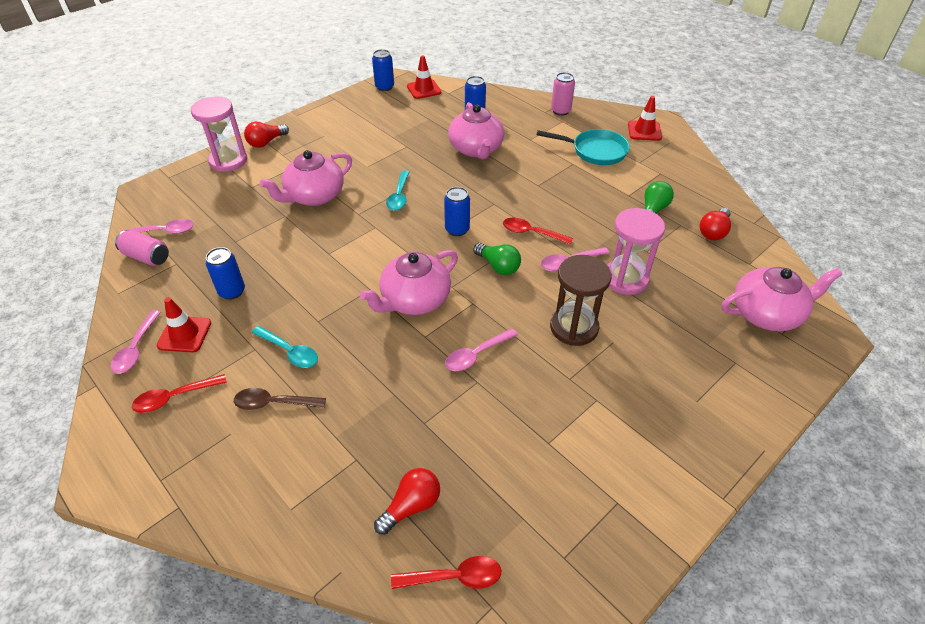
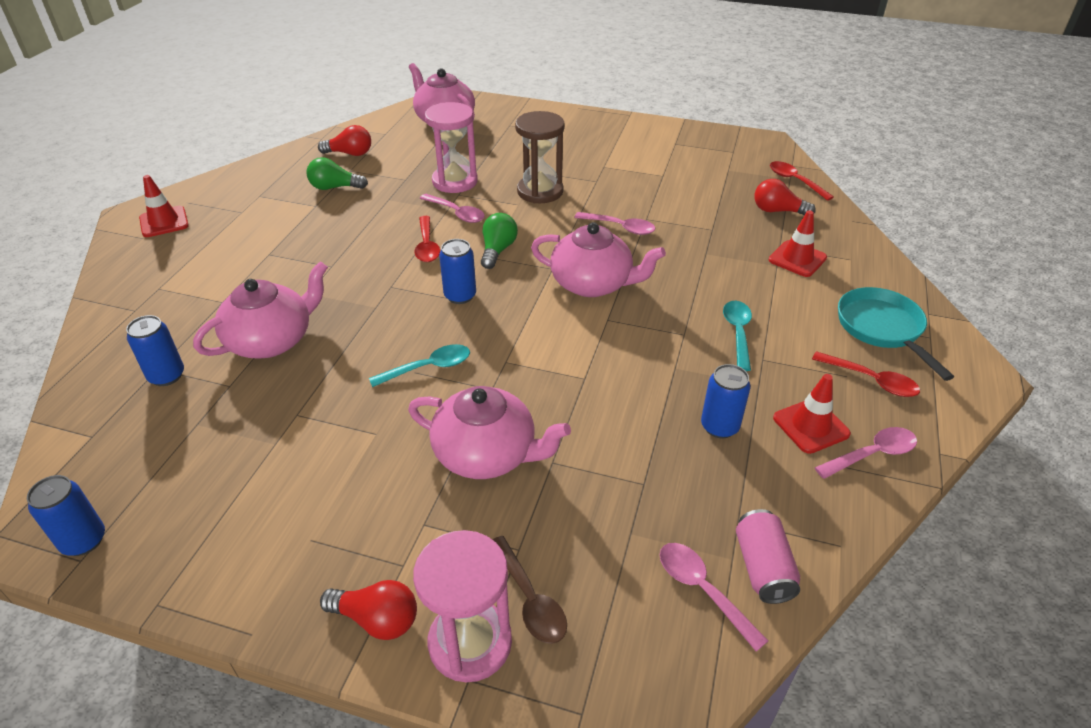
camera: 120 degrees left, 5 degrees down
(273, 403) = (794, 313): brown spoon -> brown spoon (530, 599)
(424, 89) = (83, 475): red traffic cone -> red traffic cone (797, 259)
(560, 111) = (128, 297): pink can -> none
(595, 151) = (231, 245): turquoise pan -> turquoise pan (882, 329)

